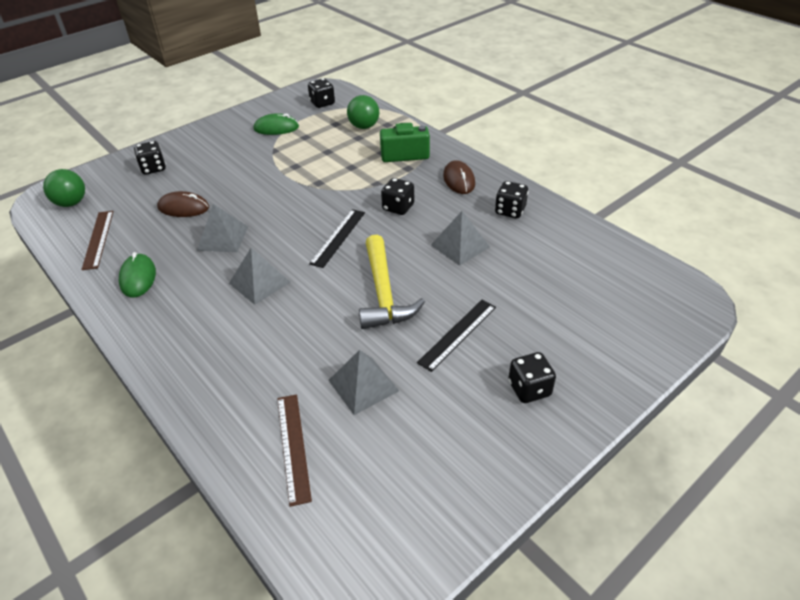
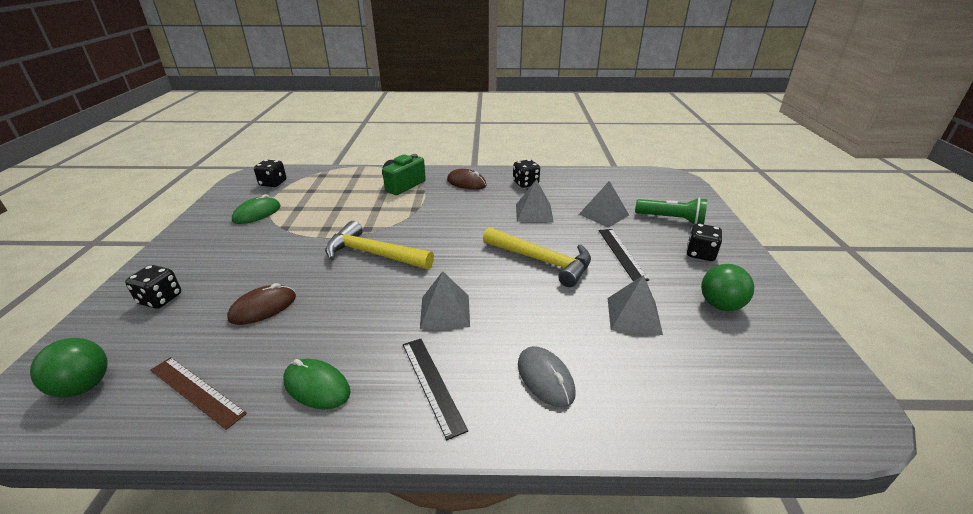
camera: 50 degrees left, 10 degrees down
(222, 238) = (351, 305): grey pyramid -> grey pyramid (603, 214)
(234, 372) = (545, 378): none -> grey mouse
(289, 207) = (374, 254): none -> yellow hammer
(293, 447) = (673, 384): brown ruler -> none
(338, 237) = (449, 250): black ruler -> black ruler (432, 384)
(364, 126) = (339, 183): green ball -> green ball (720, 305)
(398, 207) = (457, 213): black dice -> none
(578, 339) = (671, 219): none -> green flashlight

